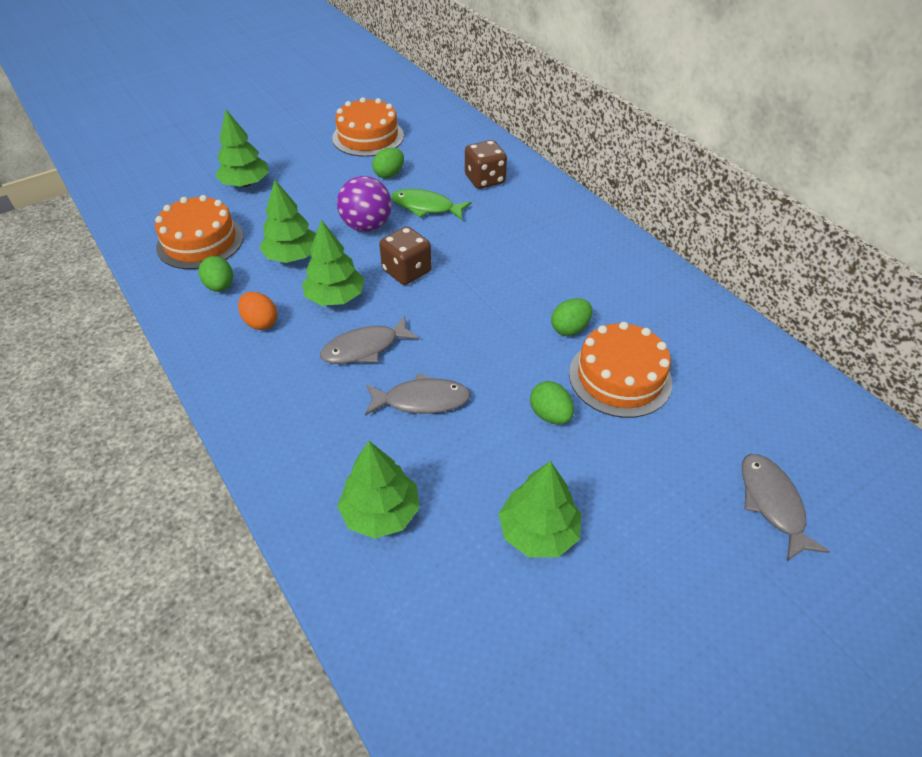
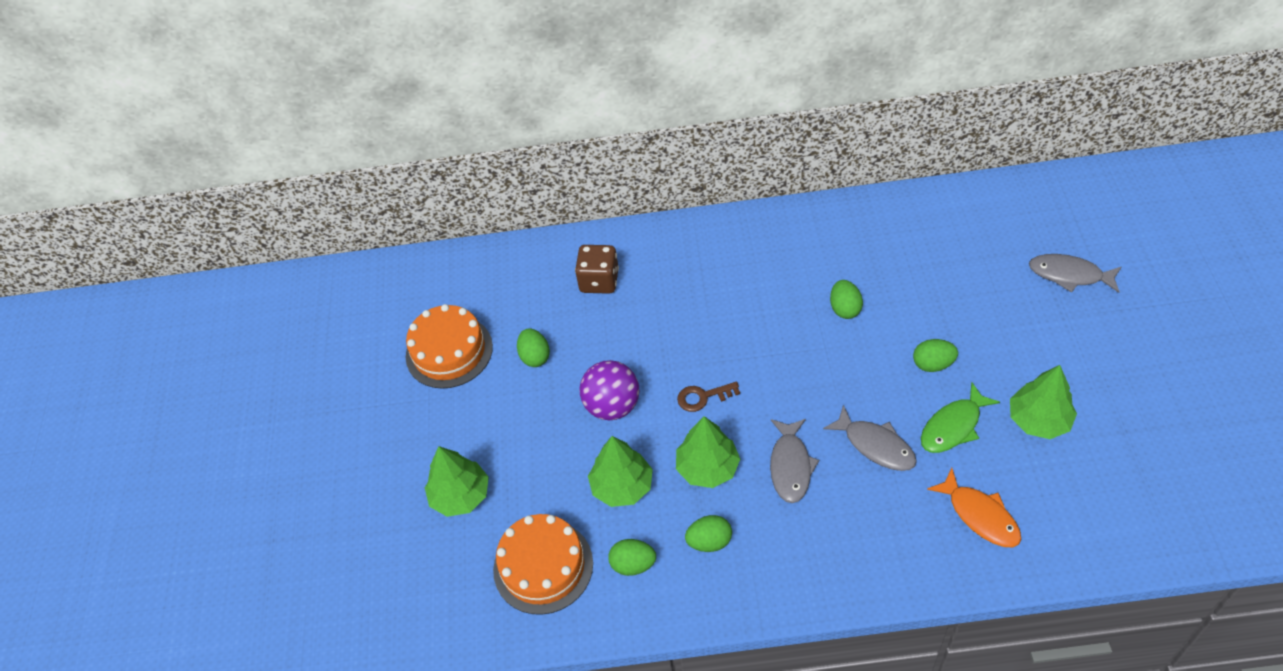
camera: 55 degrees left, 5 degrees up
(260, 322) = (709, 541): orange egg -> green egg
(381, 512) = (980, 515): green tree -> orange fish
(407, 271) = (703, 397): brown dice -> brown key
(422, 400) = (875, 445): grey fish -> grey fish turned 105 degrees clockwise
(426, 207) = (613, 346): green fish -> green fish (953, 426)
(620, 377) = (915, 302): orange cake -> none

